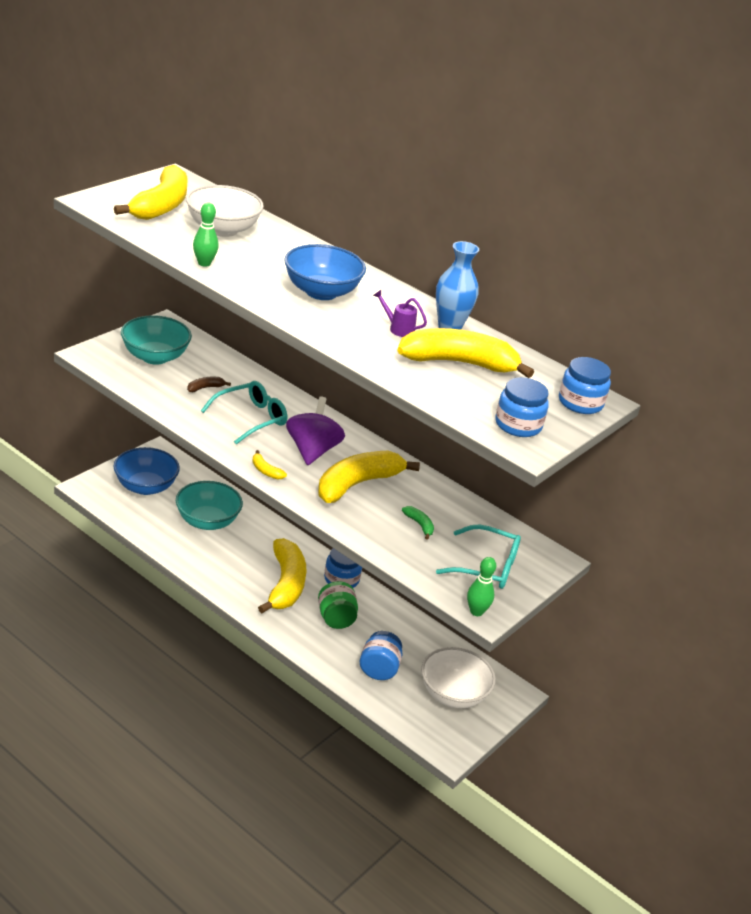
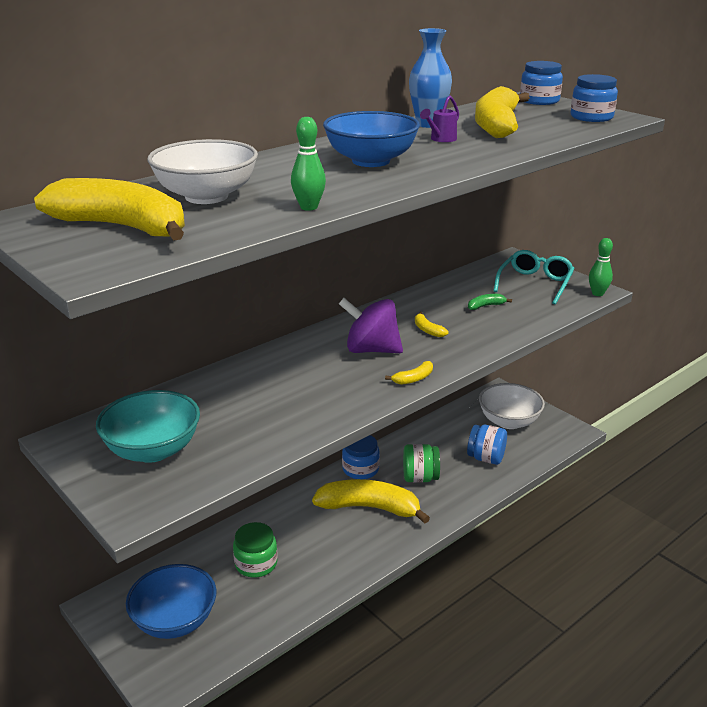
camera: 75 degrees left, 5 degrees down
(205, 388) = (238, 412): brown banana -> none
(207, 521) = (256, 563): turquoise bowl -> green jar
(251, 418) = (309, 383): turquoise glasses -> none
(357, 484) = (428, 330): yellow banana -> yellow banana, size x0.41

